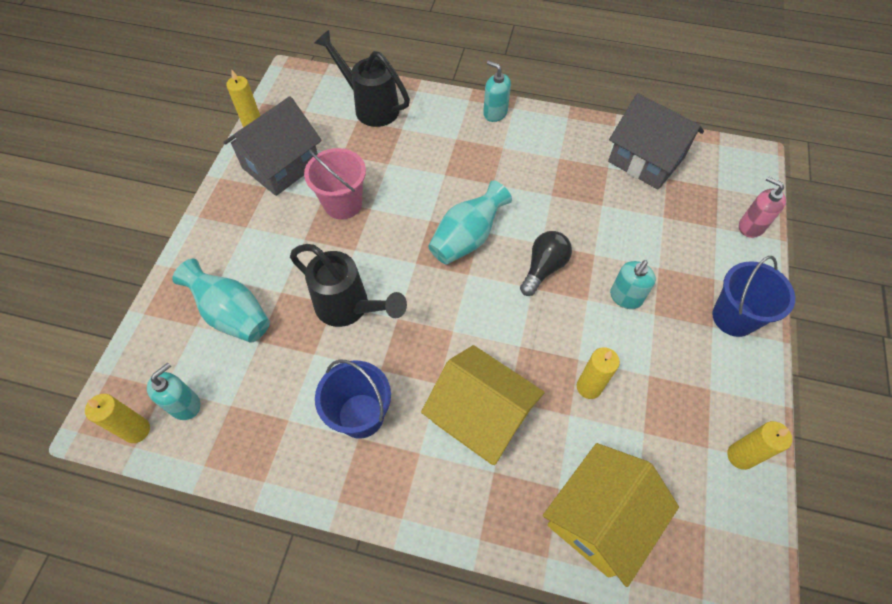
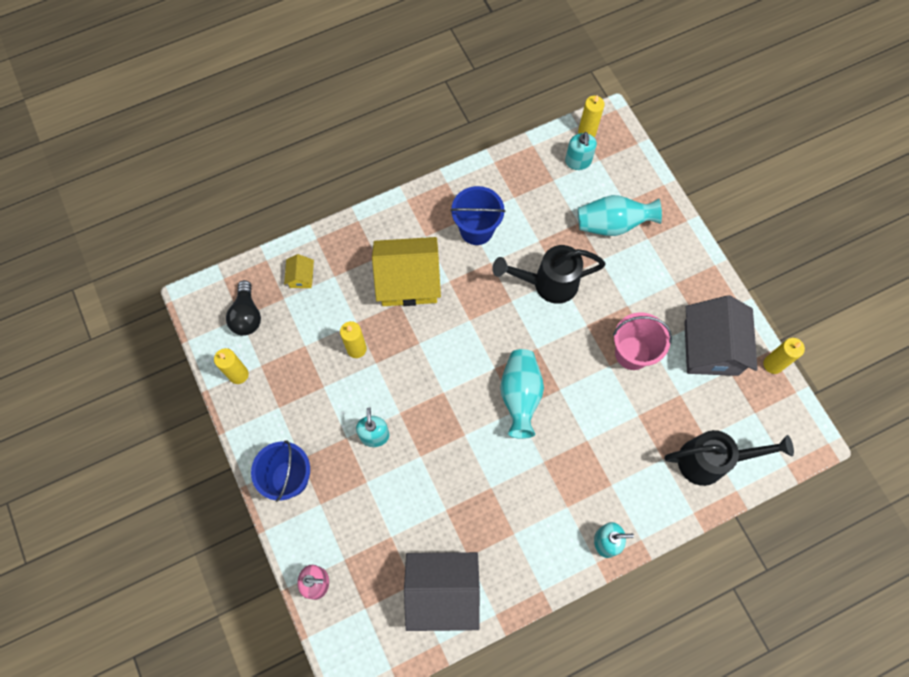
camera: 140 degrees right, 10 degrees up
(543, 268) = (447, 414): black light bulb -> black light bulb (247, 315)
(599, 519) = (301, 277): yellow house -> yellow house, size x0.43

